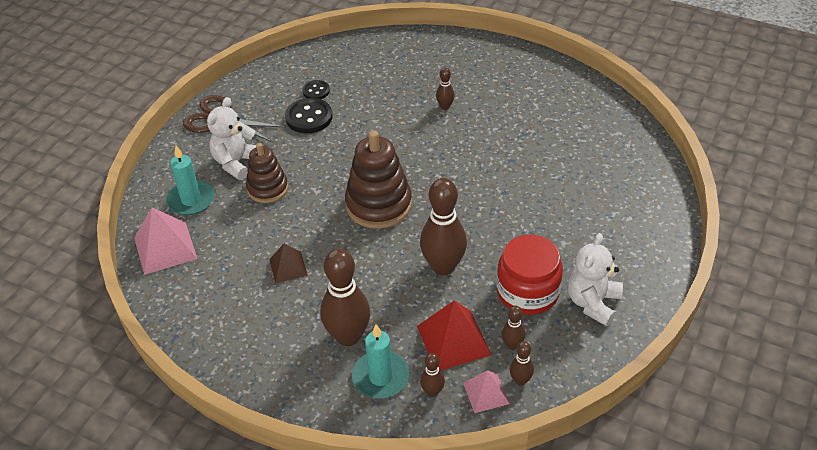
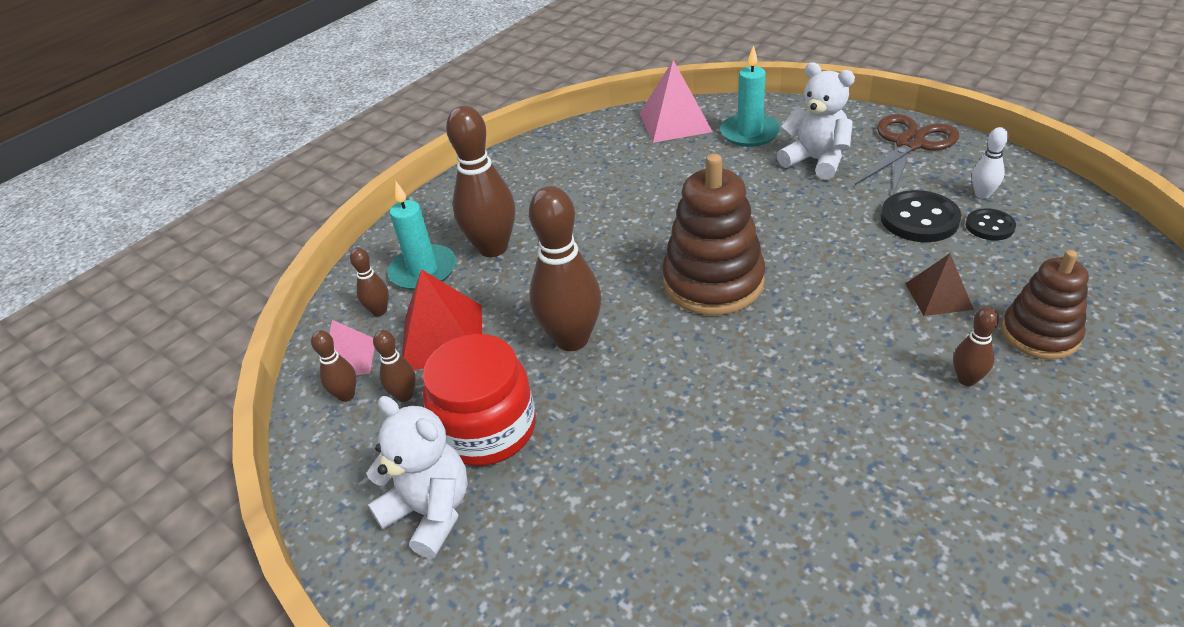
camera: 105 degrees right, 5 degrees down
(267, 188) = (762, 186): brown stacking toy -> brown stacking toy (1039, 334)
(282, 92) = (982, 194): none -> white bowling pin
(288, 267) = (618, 204): brown pyramid -> brown pyramid (938, 296)

